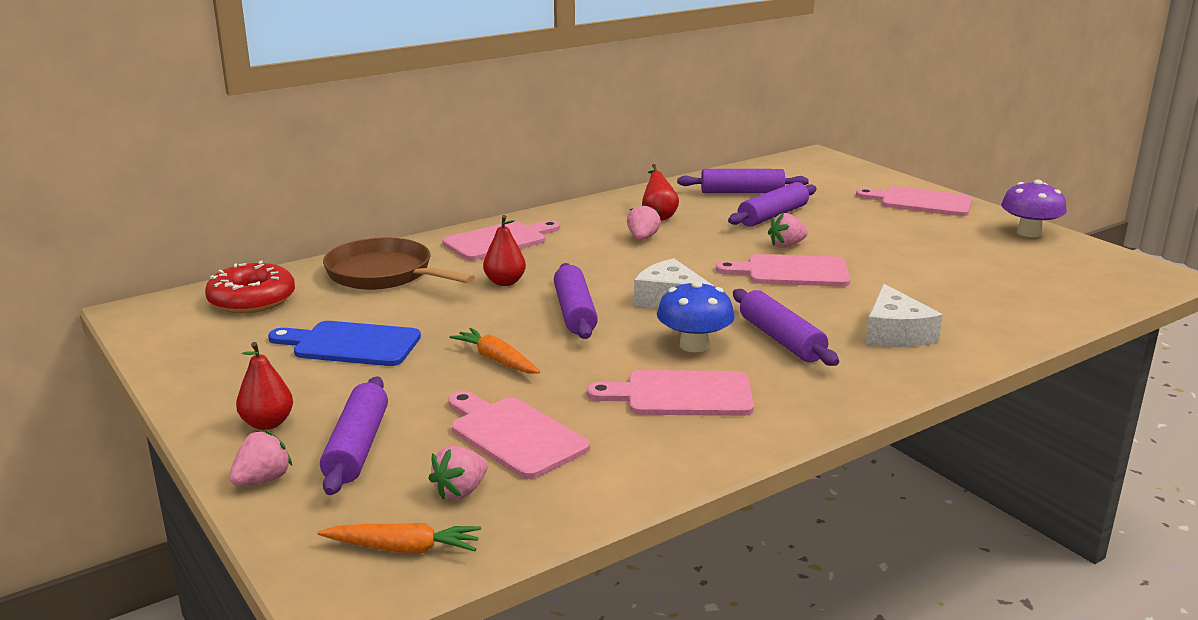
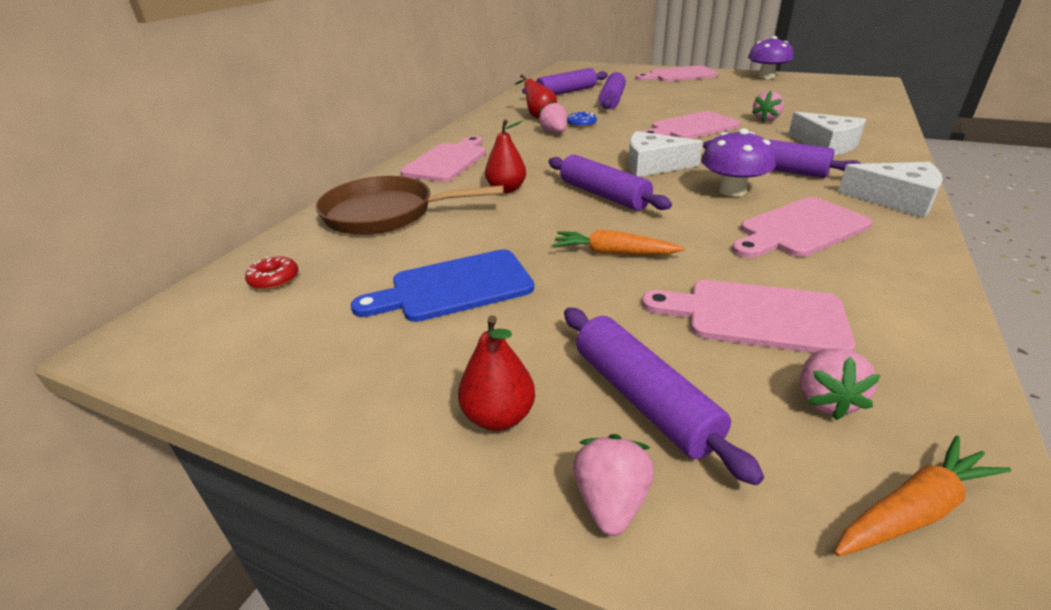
camera: 30 degrees left, 10 degrees up
(252, 299) = (274, 279): red donut -> red donut, size x0.48
(686, 236) = (581, 124): none -> blue donut
(694, 345) = (732, 191): blue mushroom -> purple mushroom
(786, 245) = (655, 114): pink strawberry -> pink strawberry (766, 119)
(832, 403) = (896, 200): none -> white cheese

